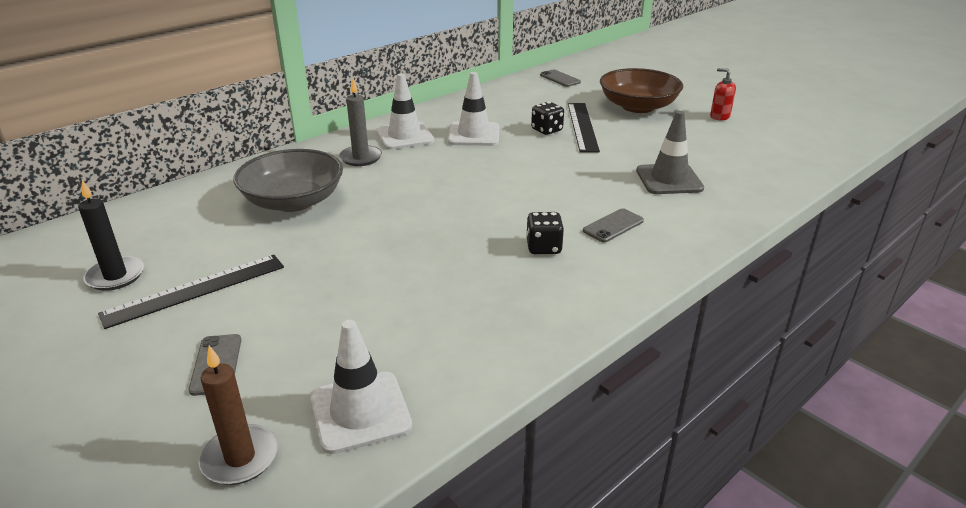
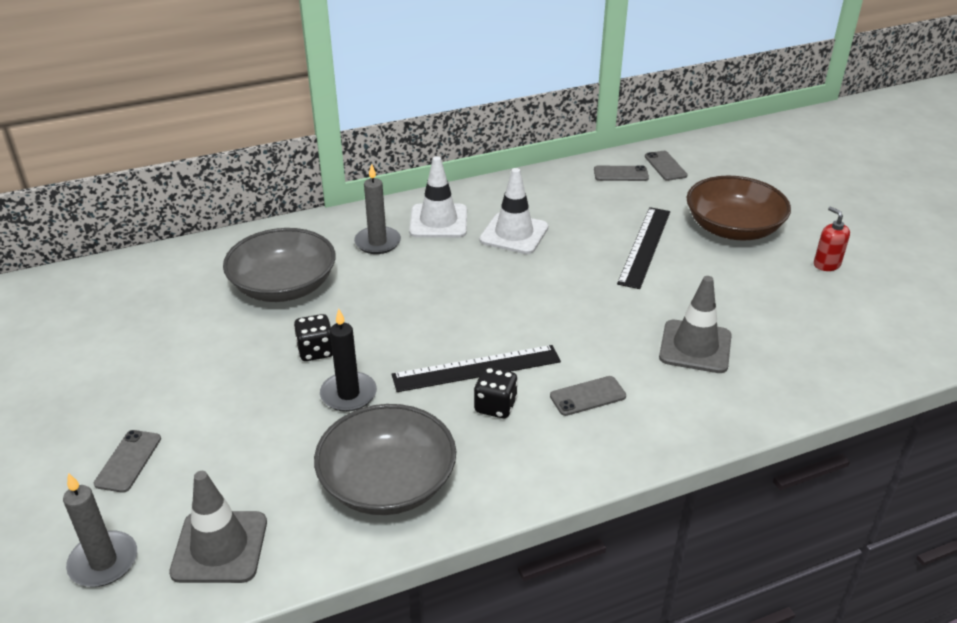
camera: 20 degrees right, 5 degrees up
(115, 276) = (91, 340): black candle -> black candle (348, 394)
(195, 290) = (148, 373): black ruler -> black ruler (476, 368)
(240, 458) = (103, 562): brown candle -> grey candle
(360, 412) = (219, 547): white traffic cone -> grey traffic cone
(490, 322) = (388, 483): none -> grey bowl
(530, 87) = (621, 174): none -> grey phone
(547, 130) = (599, 243): black dice -> black dice (316, 351)

